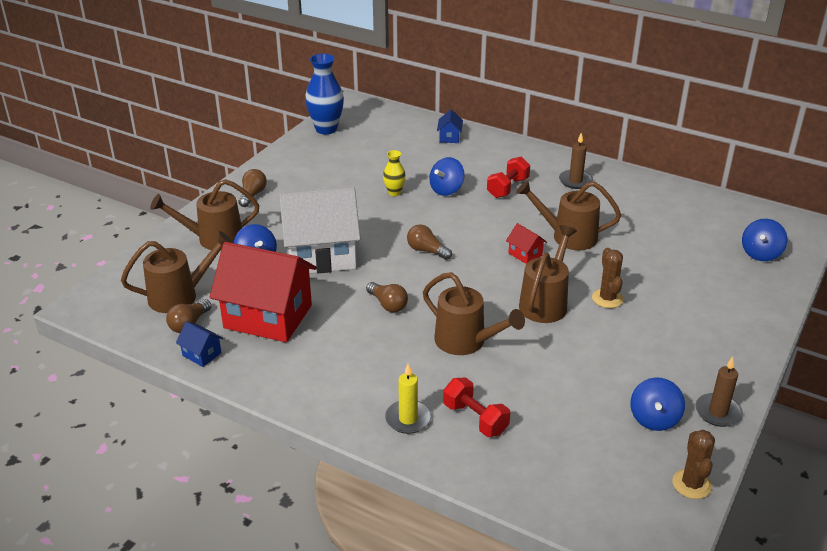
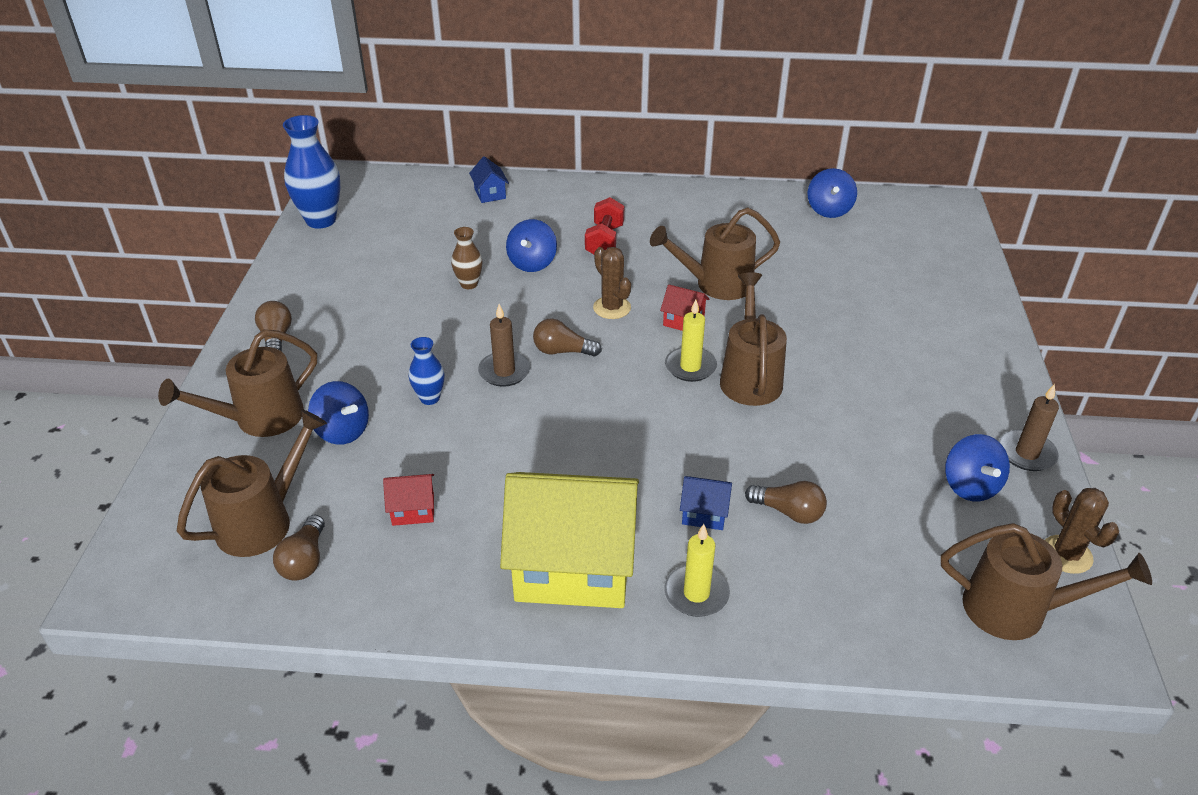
camera: 25 degrees left, 5 degrees up
(202, 354) = (353, 600): blue house -> blue house (704, 514)
(268, 316) = (413, 510): red house -> red house, size x0.40
(321, 255) = (430, 398): white house -> blue vase
(342, 378) = (573, 566): none -> yellow house
(388, 304) = (563, 440): brown light bulb -> brown light bulb (788, 512)
(394, 192) = (469, 284): yellow vase -> brown vase
(466, 342) = (695, 460): brown watering can -> brown watering can (1018, 610)
(475, 419) = (776, 562): red dumbbell -> none
(507, 284) = (690, 367): none -> yellow candle
(575, 181) = (676, 212): brown candle -> brown candle (504, 371)
(607, 298) = (814, 350): brown cactus -> brown cactus (612, 308)
(760, 254) = (930, 248): blue spinning top -> blue spinning top (829, 210)

